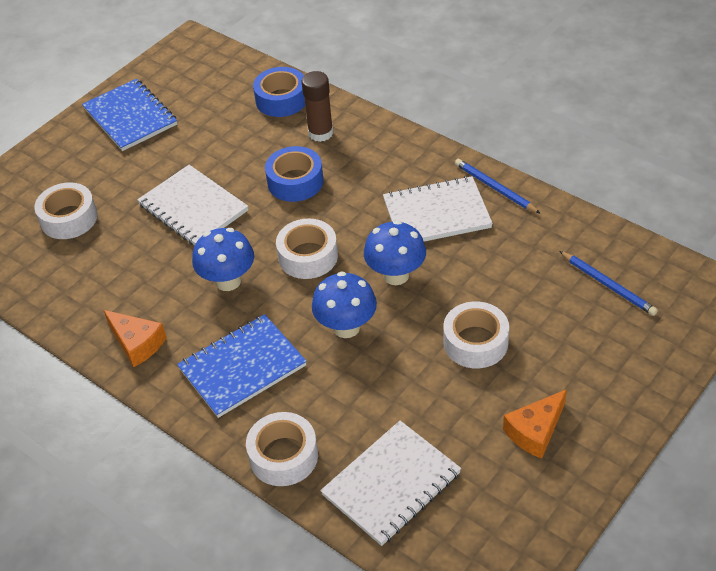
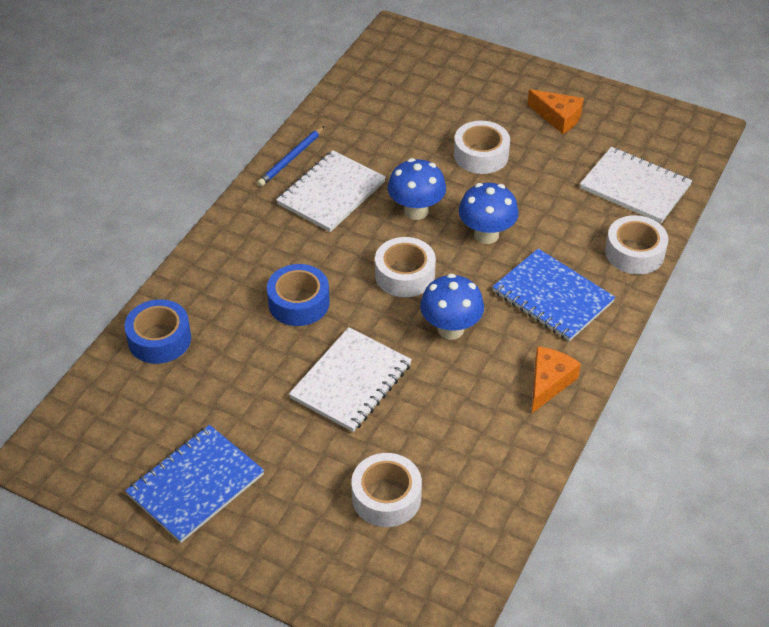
camera: 105 degrees left, 0 degrees up
(320, 133) = (218, 295): brown glue stick -> none
(436, 213) = (331, 193): white notebook -> white notebook turned 60 degrees clockwise
(608, 285) = (399, 87): blue pencil -> none

